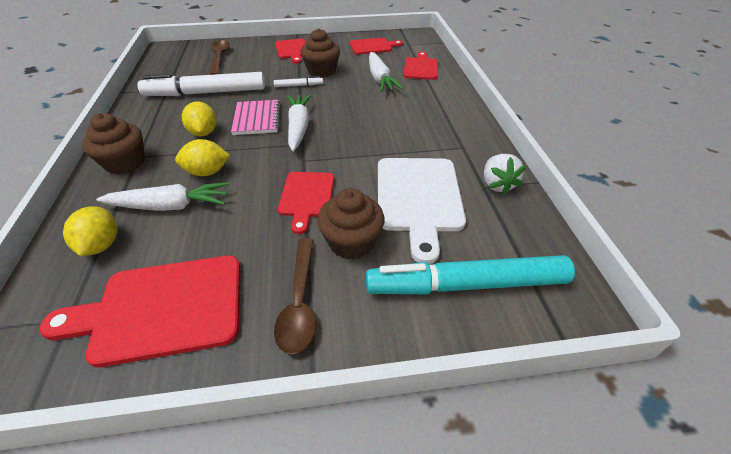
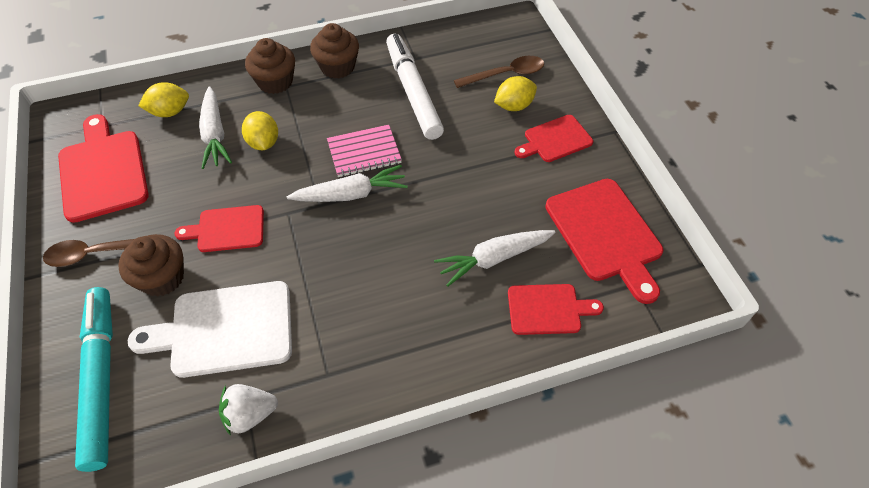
camera: 80 degrees right, 10 degrees up
(204, 133) = (330, 118): yellow lemon -> yellow lemon (514, 106)
(298, 85) = (451, 171): white marker -> none
(321, 71) = (499, 186): brown cupcake -> brown cupcake (337, 67)
(372, 46) = (605, 234): red cutting board -> red cutting board, size x1.65

